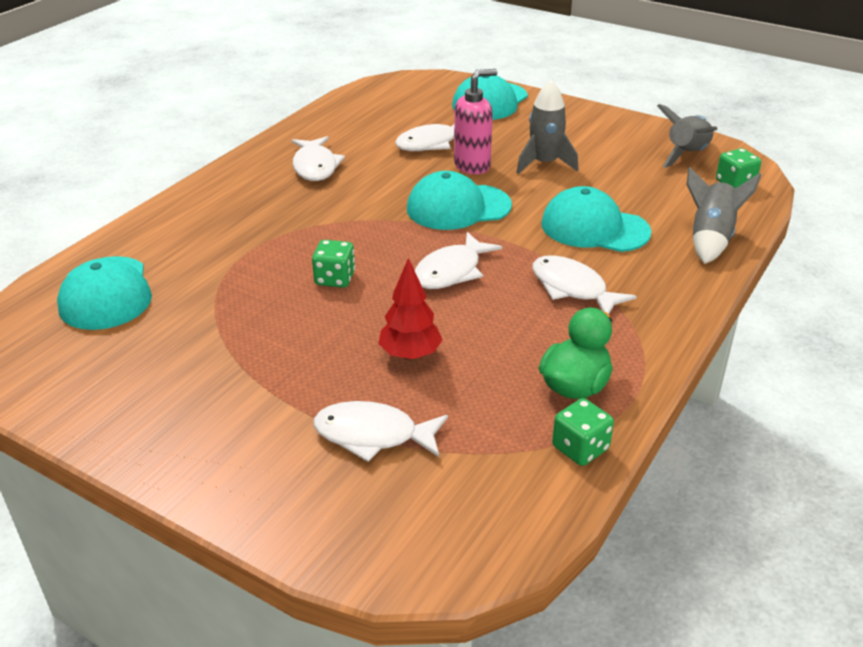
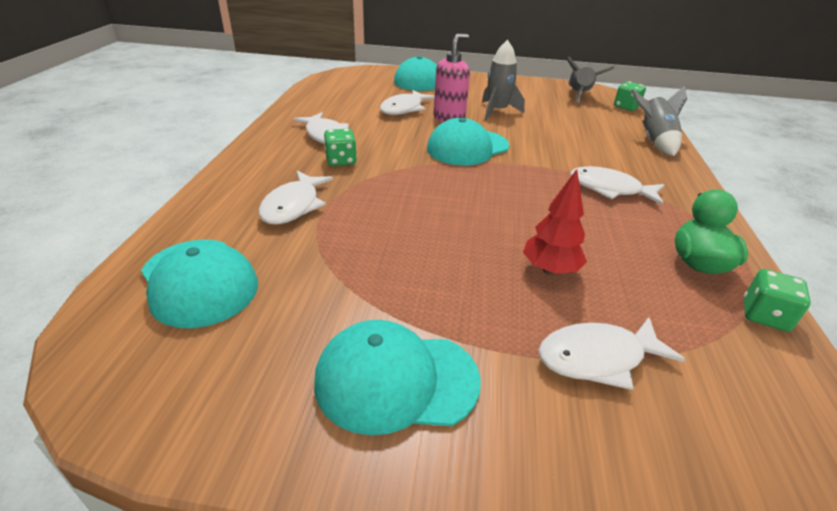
camera: 25 degrees left, 0 degrees up
(335, 278) = (422, 218): green dice -> green dice (341, 160)
(451, 271) = (511, 194): white fish -> white fish (293, 206)
(594, 228) = (576, 146): turquoise cap -> turquoise cap (396, 380)

